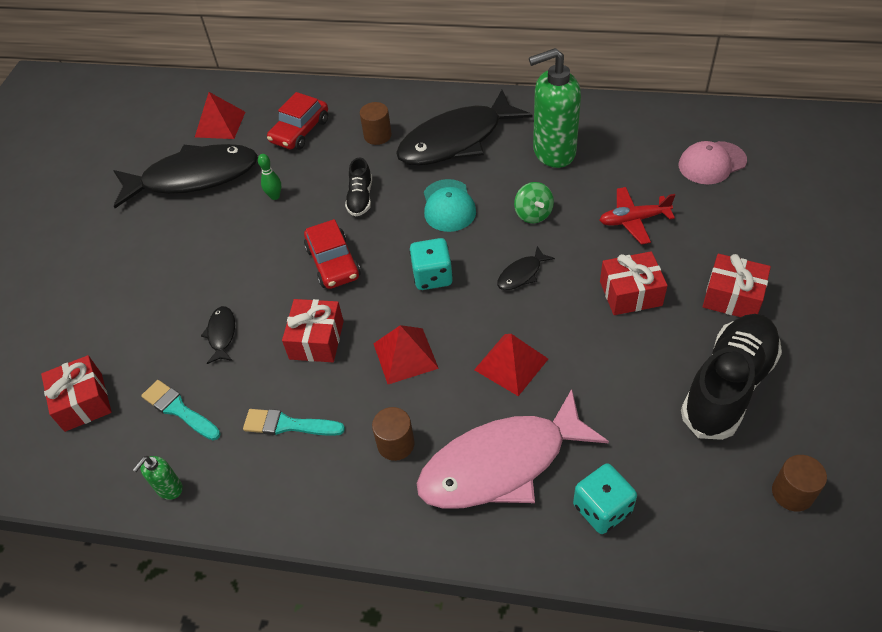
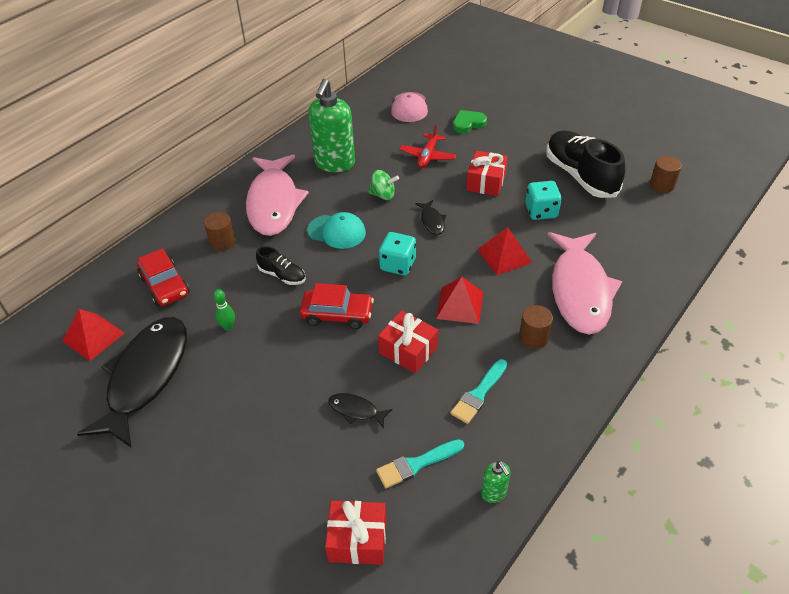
camera: 65 degrees left, 5 degrees down
(456, 140) = (274, 203): black fish -> pink fish
(602, 509) = (635, 259): turquoise dice -> turquoise dice (541, 211)
(732, 228) = (468, 123): none -> green heart
(732, 297) = (519, 146): red gift -> none

